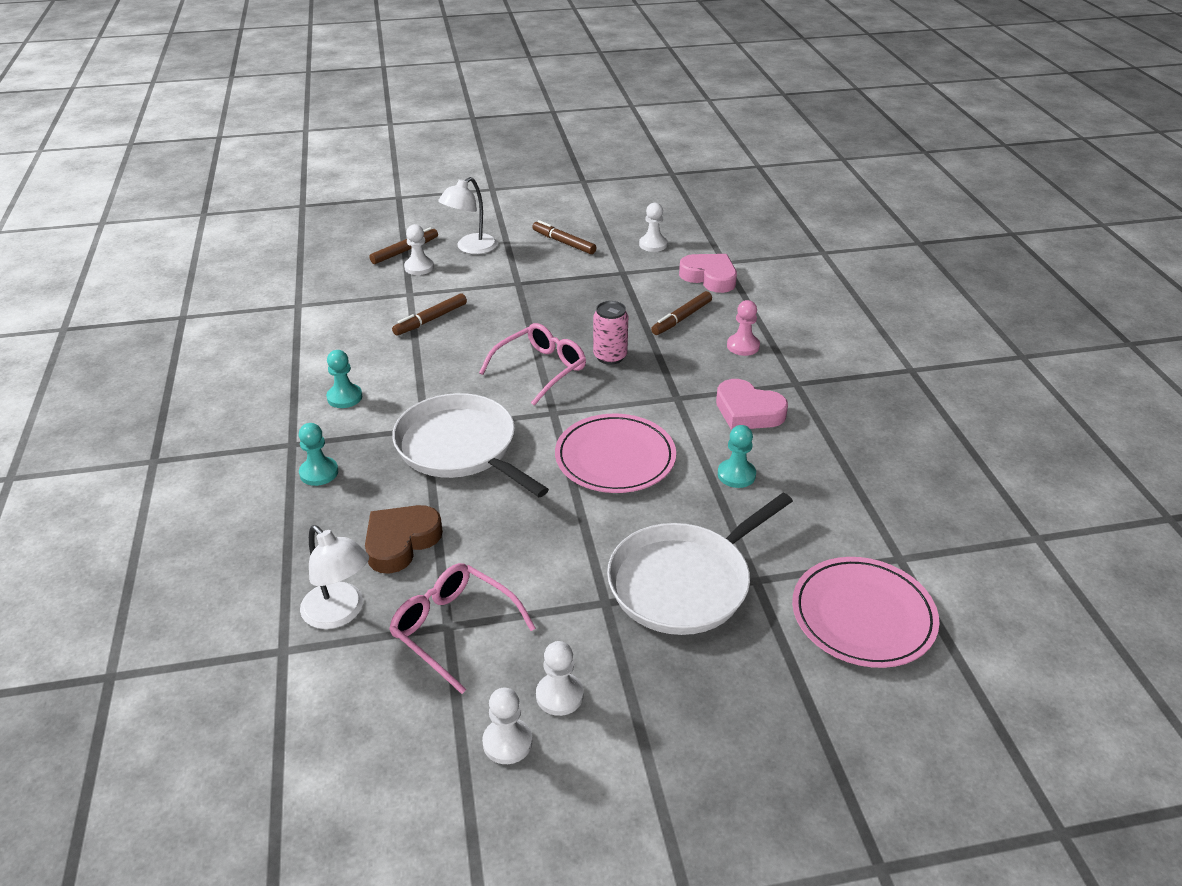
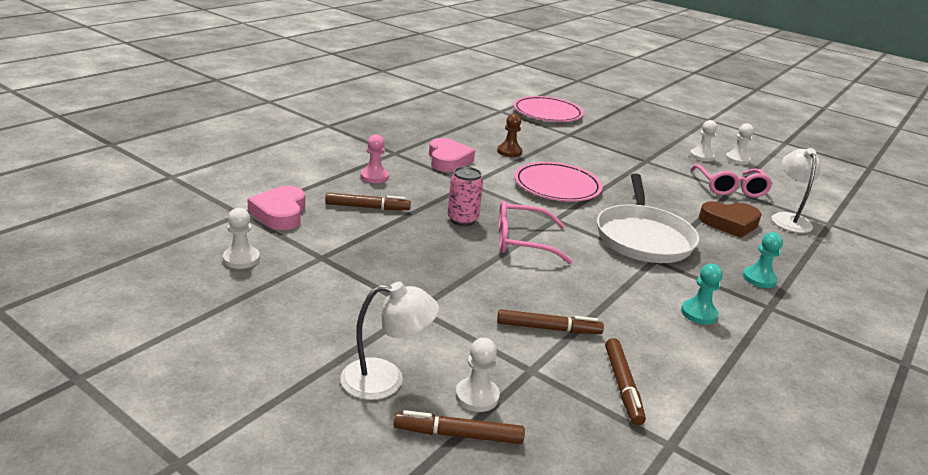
camera: 135 degrees left, 10 degrees down
(564, 243) = (296, 316): brown marker -> brown marker (622, 386)
(684, 582) = (600, 147): white pan -> none
(736, 475) = (509, 152): turquoise pawn -> brown pawn

